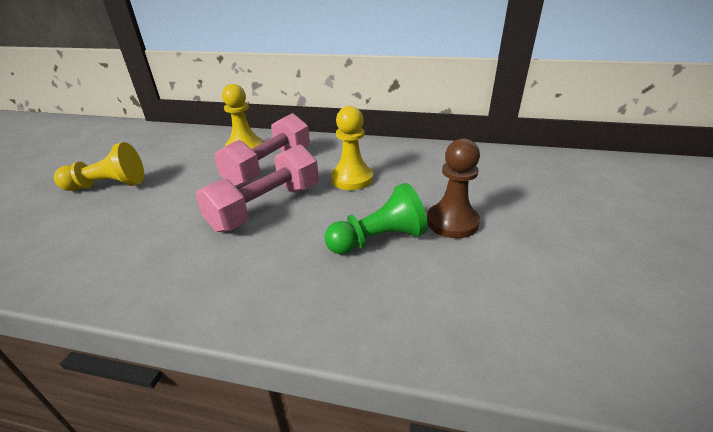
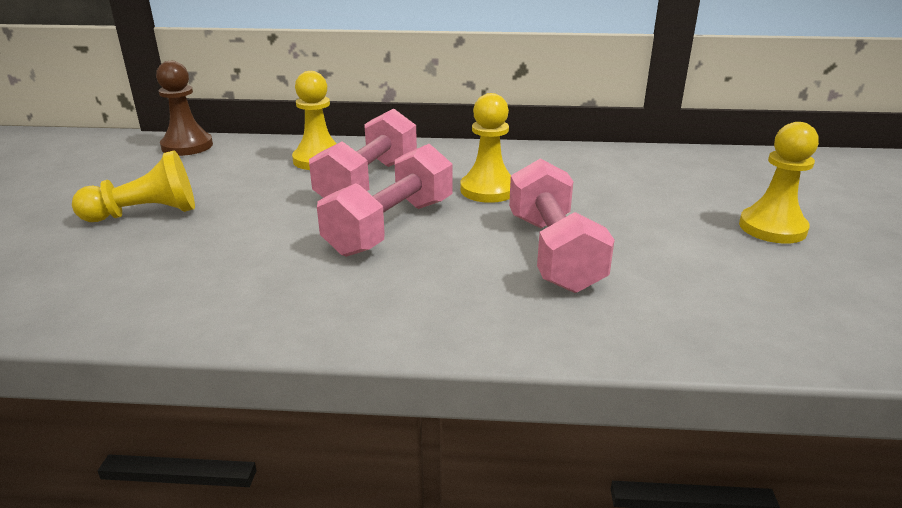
camera: 10 degrees left, 5 degrees down
(378, 240) = (553, 252): green pawn -> pink dumbbell
(452, 222) = (634, 229): brown pawn -> brown pawn (187, 146)
(571, 229) = (772, 228): none -> yellow pawn

